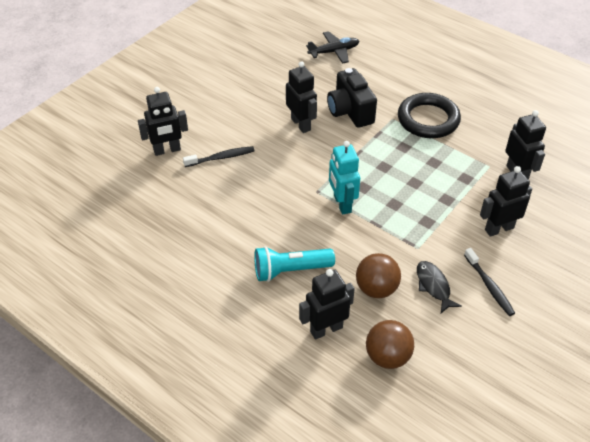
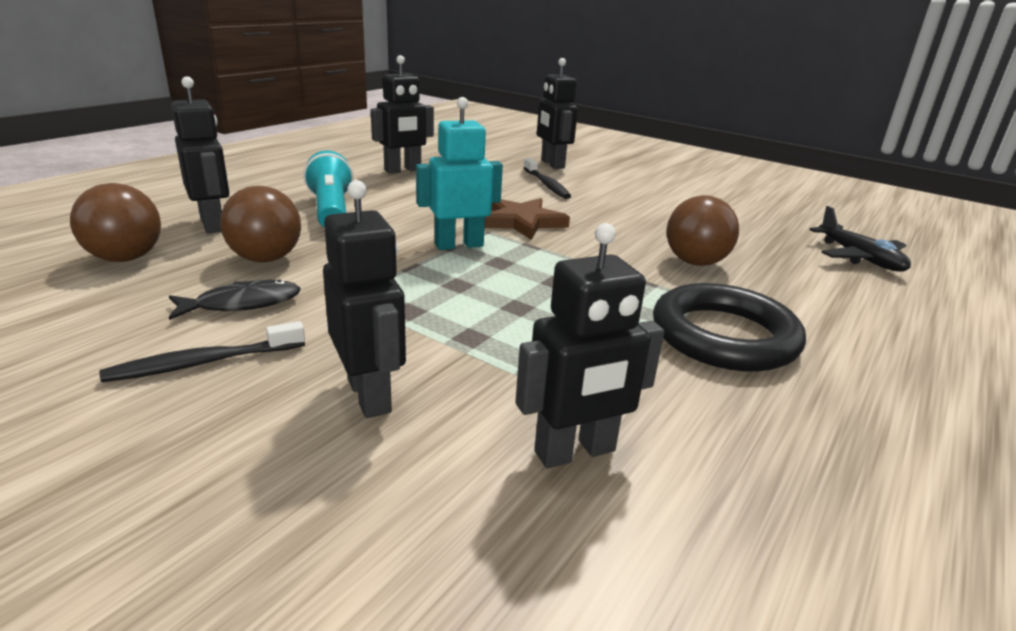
camera: 85 degrees right, 20 degrees down
(299, 174) = (522, 222): none -> brown star
(301, 124) = (638, 227): black robot -> black robot (403, 170)
(350, 111) = (695, 262): black camera -> brown ball

